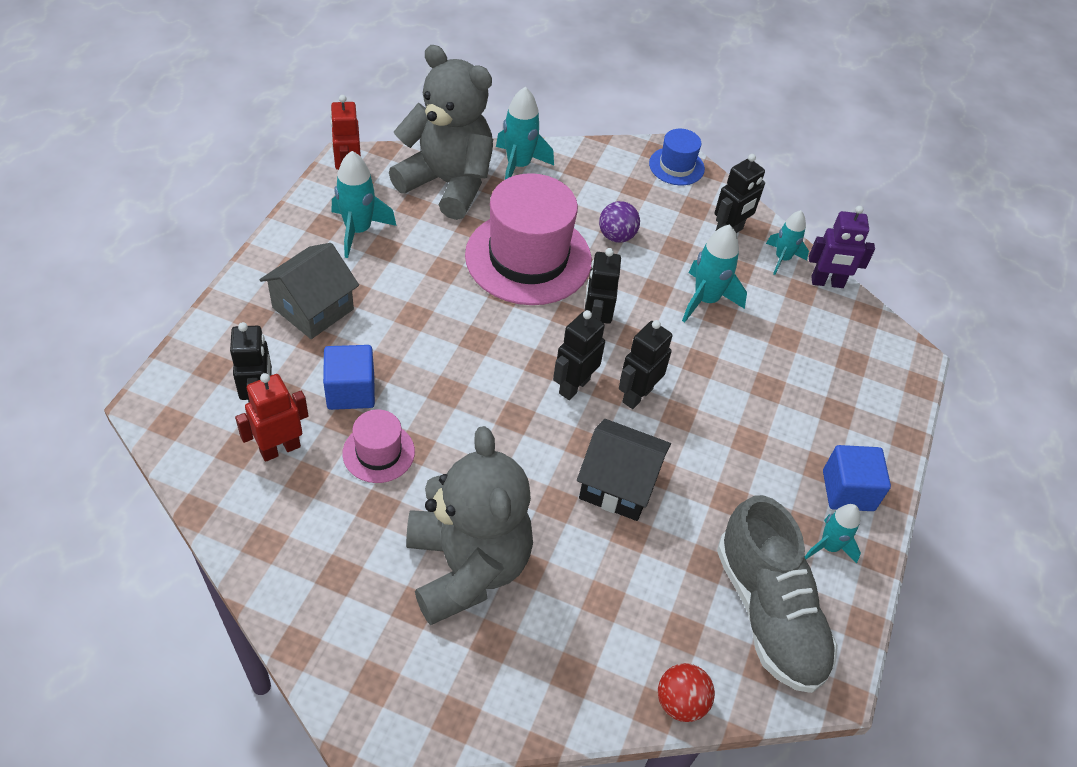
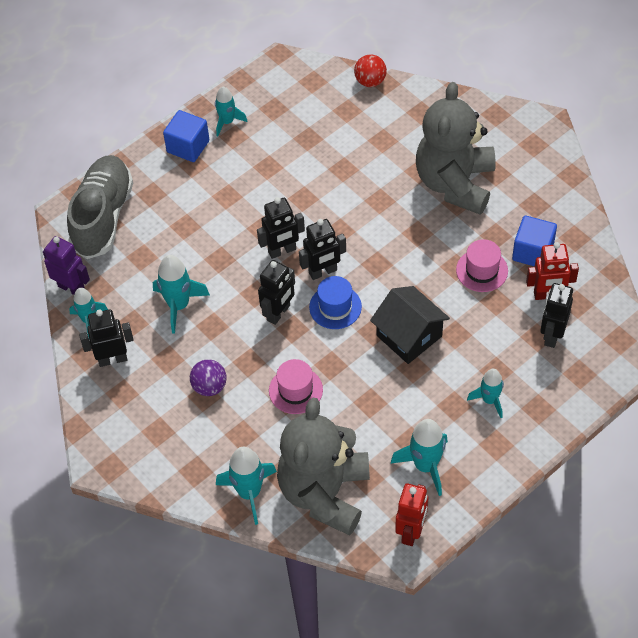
camera: 145 degrees left, 5 degrees up
(313, 308) = (489, 400): grey house -> turquoise rocket
(351, 391) = (484, 321): blue cube -> blue cube (532, 252)
(448, 183) = (324, 493): grey teddy bear -> grey teddy bear turned 45 degrees clockwise
(528, 258) = (295, 390): pink hat -> pink hat, size x0.48
(618, 484) = (333, 198): black house -> black house (409, 336)
(676, 166) = (105, 443): blue hat -> blue hat (335, 307)
(769, 612) = (290, 103): grey shoe -> grey shoe (103, 216)

